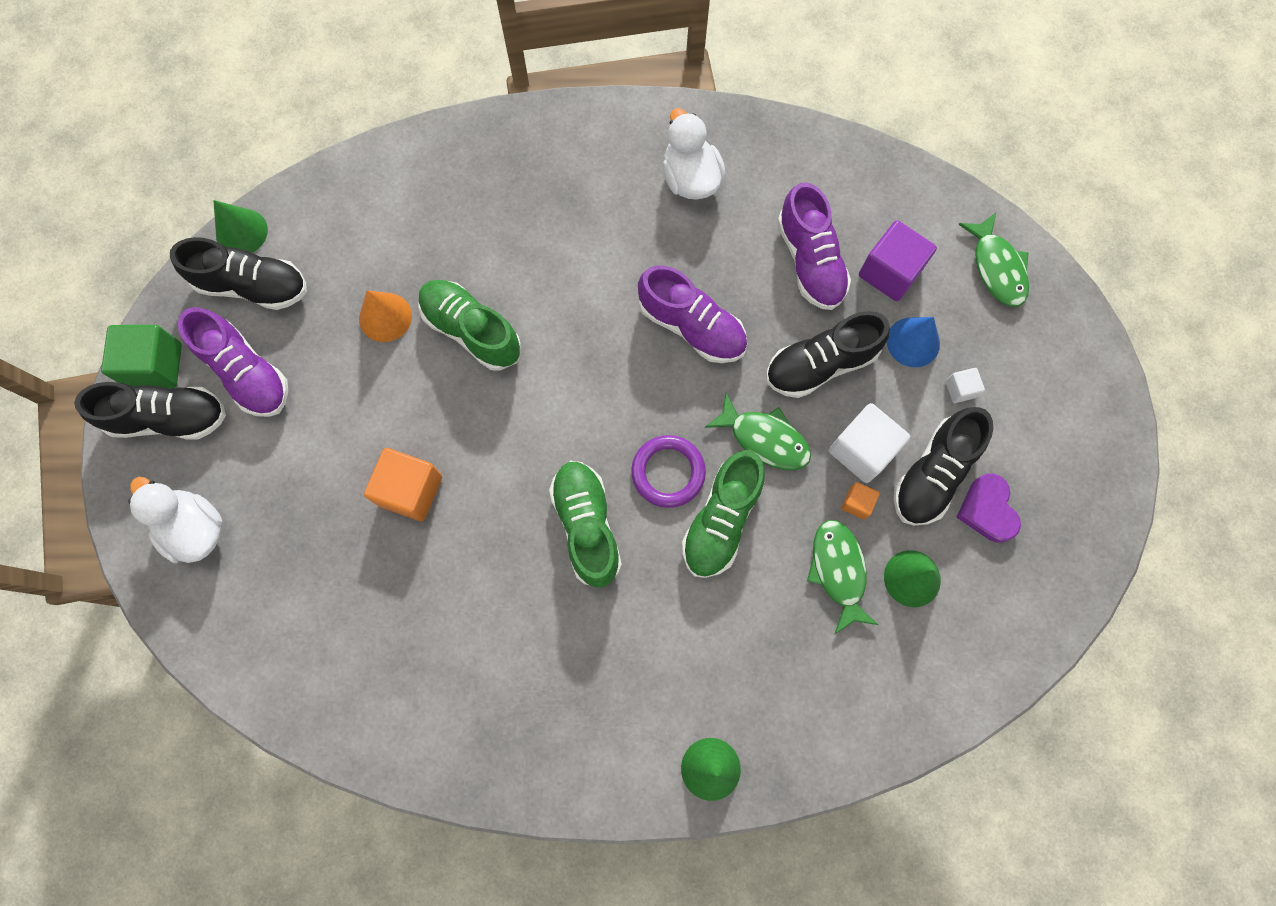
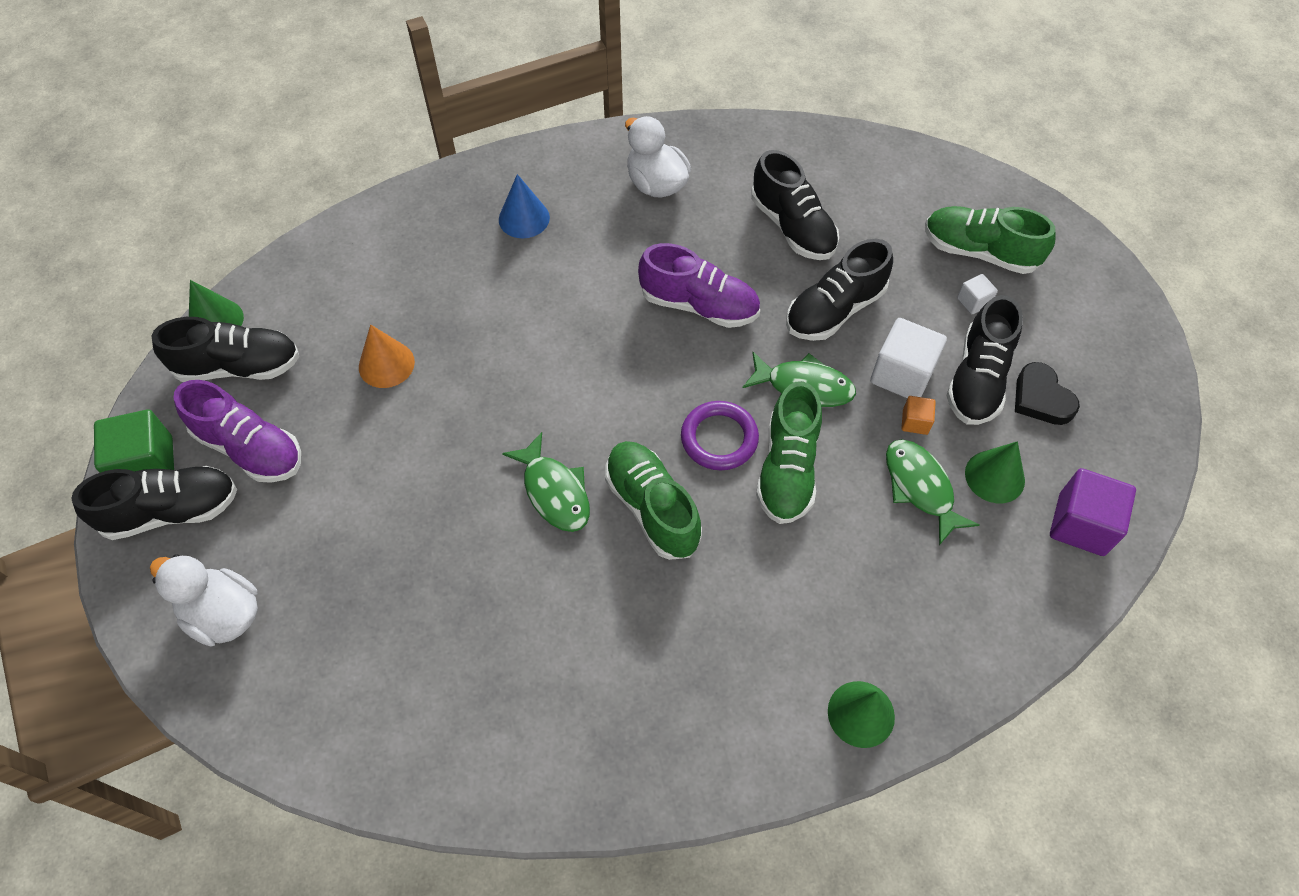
camera: 15 degrees left, 15 degrees down
(410, 490) = (455, 518): orange cube -> none
(472, 331) = (480, 357): green shoe -> green shoe (979, 252)
(810, 261) = (792, 227): purple shoe -> black shoe
(890, 272) = (870, 220): purple cube -> purple cube (1081, 524)
(913, 342) = (914, 272): blue cone -> blue cone (524, 218)
(987, 510) = (1041, 398): purple heart -> black heart
(997, 268) = (966, 196): green fish -> green fish (554, 491)

